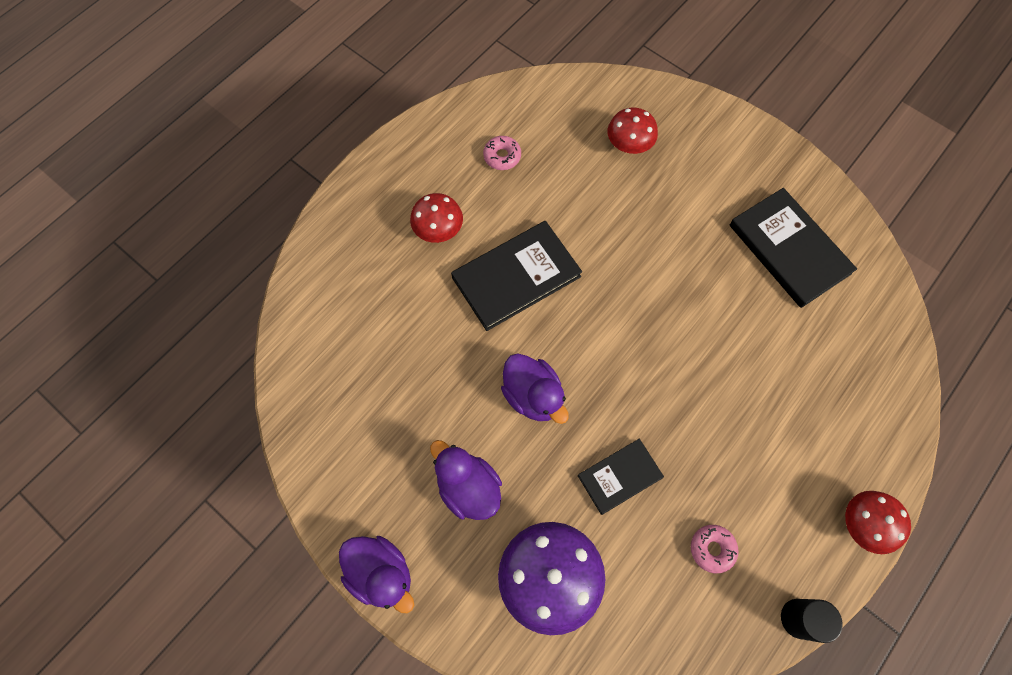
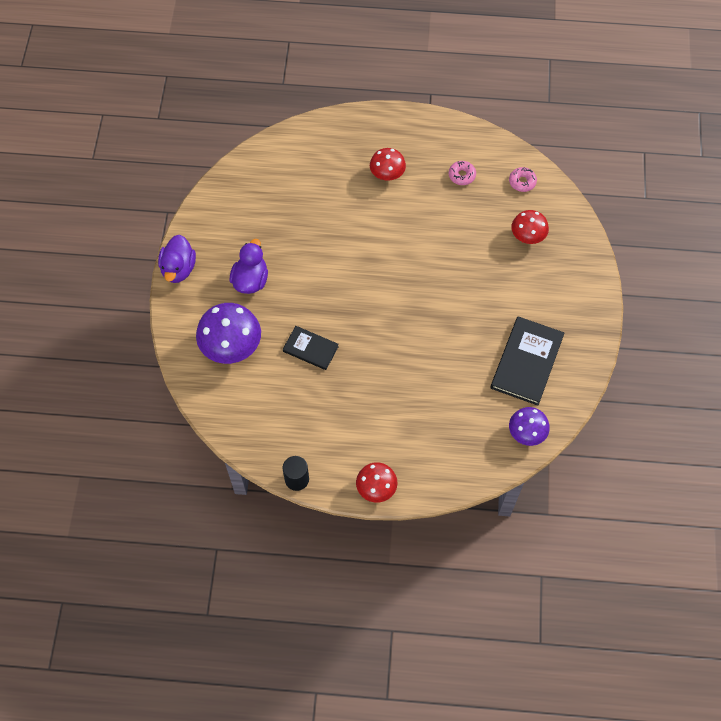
camera: 55 degrees right, 5 degrees down
(516, 277) = (389, 229): black book -> none
(533, 396) = (324, 280): purple duck -> none
(712, 549) = (304, 416): pink donut -> pink donut (522, 182)
(879, 308) = (526, 432): none -> purple mushroom

